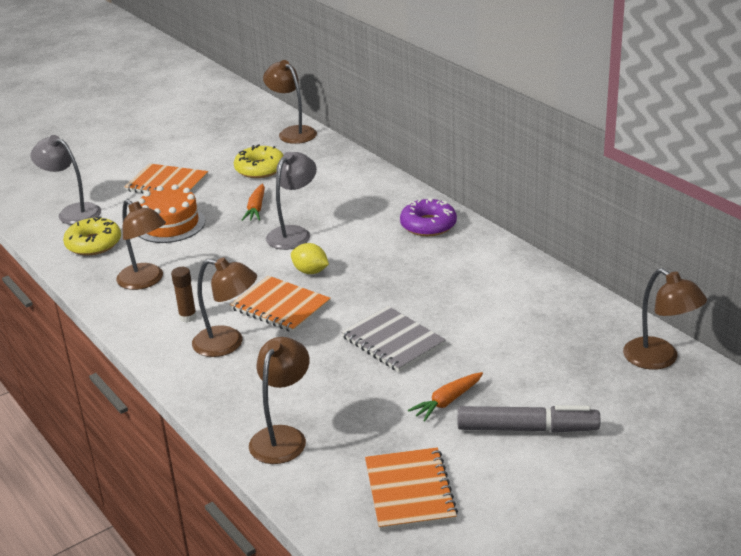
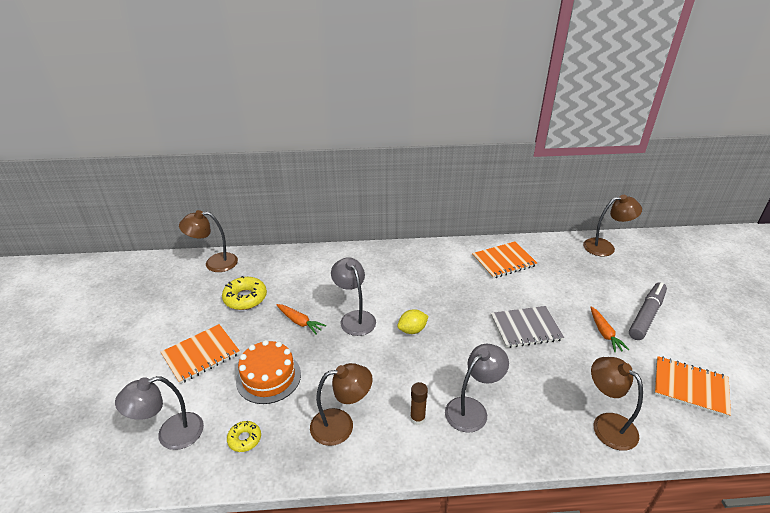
camera: 60 degrees left, 5 degrees up
(93, 244) = (244, 439): yellow donut -> yellow donut, size x0.59
(228, 344) = (472, 409): brown lamp -> grey lamp
(280, 306) = (444, 362): orange notebook -> orange notebook (503, 261)
(428, 225) = (405, 260): purple donut -> none

